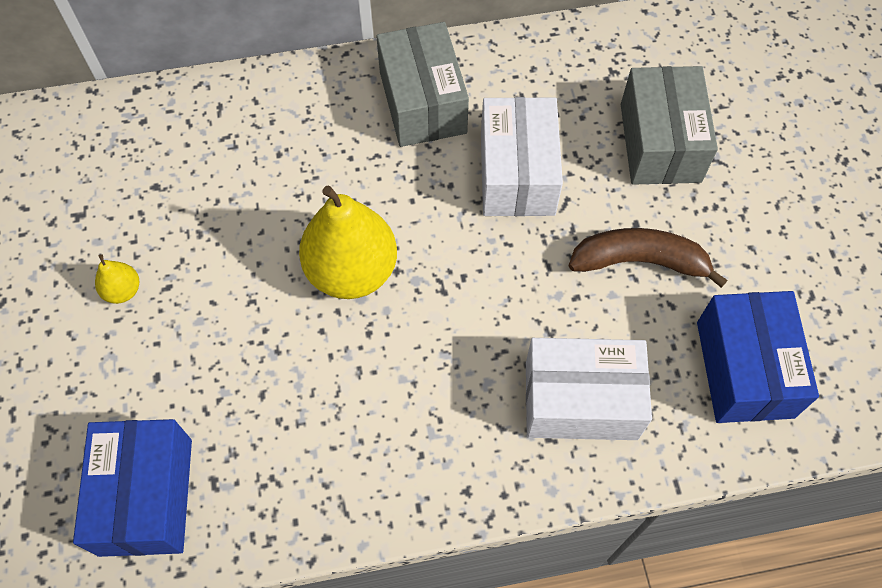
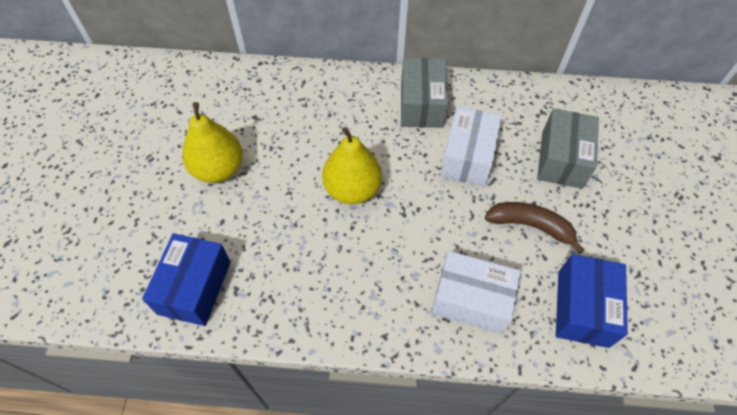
camera: 15 degrees right, 5 degrees down
(123, 290) = (218, 169): yellow pear -> yellow pear, size x2.25

